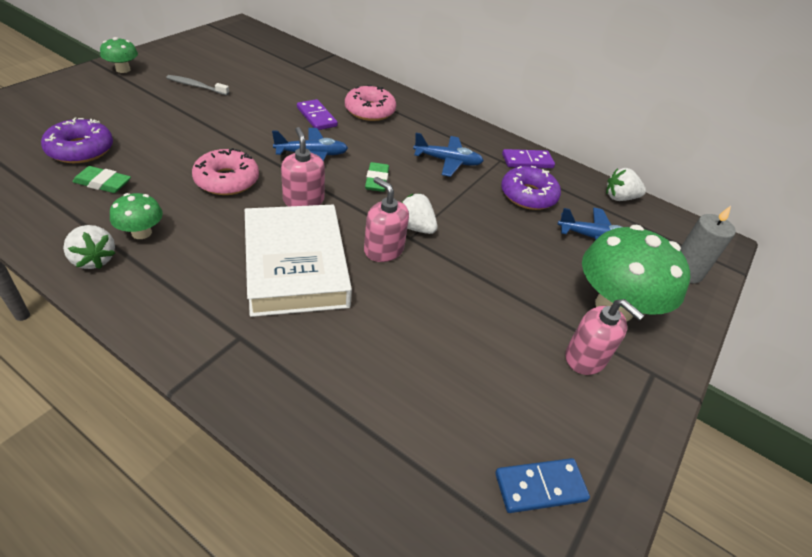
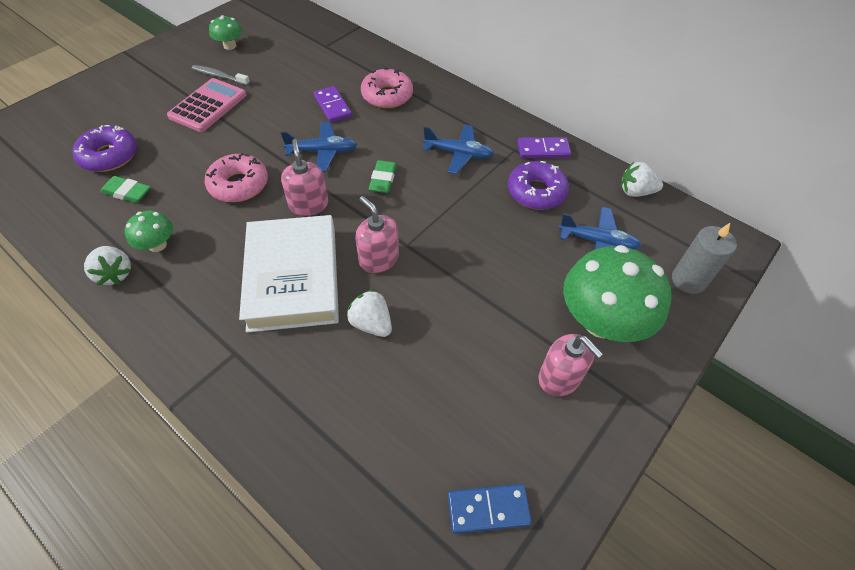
camera: 10 degrees right, 10 degrees up
(123, 69) = (152, 60): green mushroom -> green mushroom (230, 46)
(187, 110) = (208, 106): none -> pink calculator
(415, 227) = (413, 233): white strawberry -> white strawberry (371, 323)

